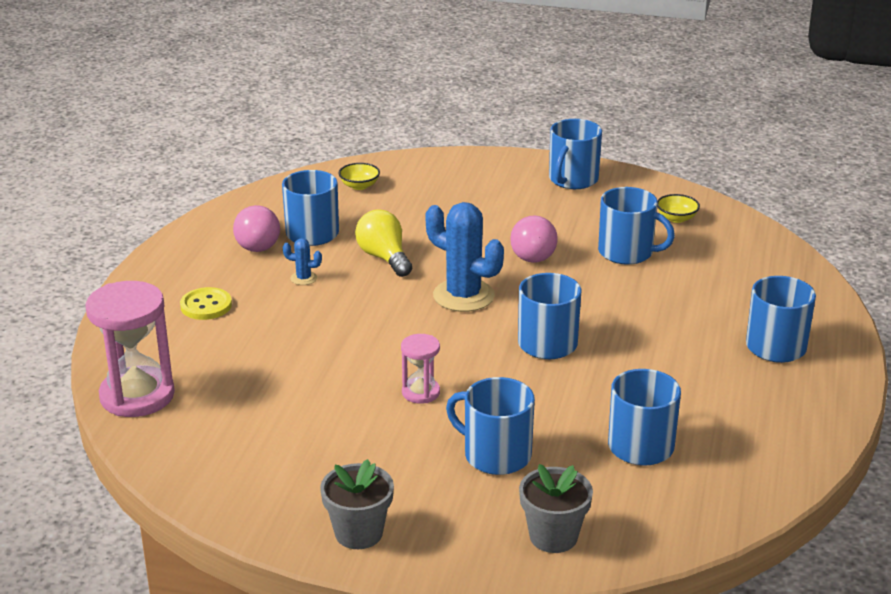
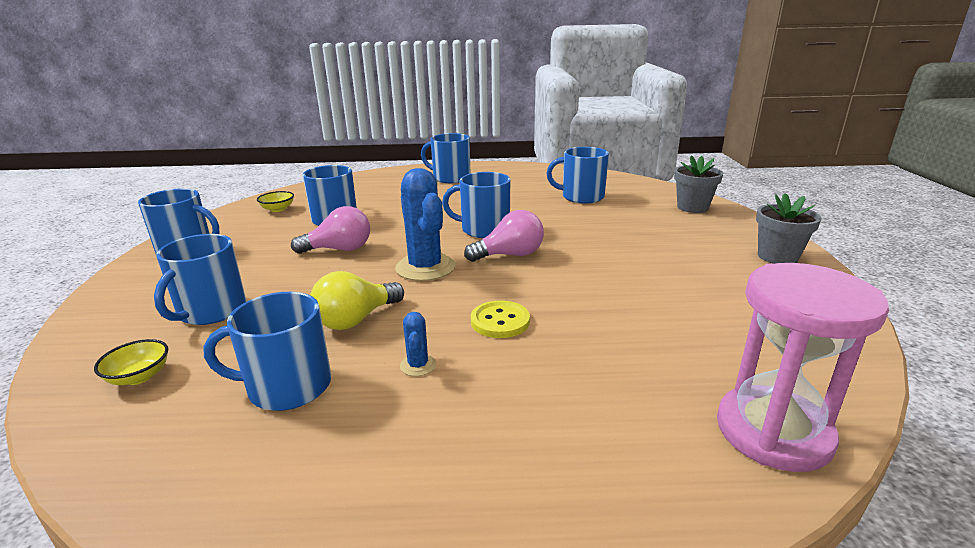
camera: 105 degrees left, 5 degrees down
(206, 305) = (523, 436): yellow button -> yellow button (500, 321)
(258, 243) = (319, 434): pink light bulb -> pink light bulb (510, 255)
(421, 392) = (589, 262): pink hourglass -> none
(463, 296) = (425, 267): blue cactus -> blue cactus turned 45 degrees counterclockwise
(495, 455) = (636, 229): blue mug -> blue mug (211, 311)

